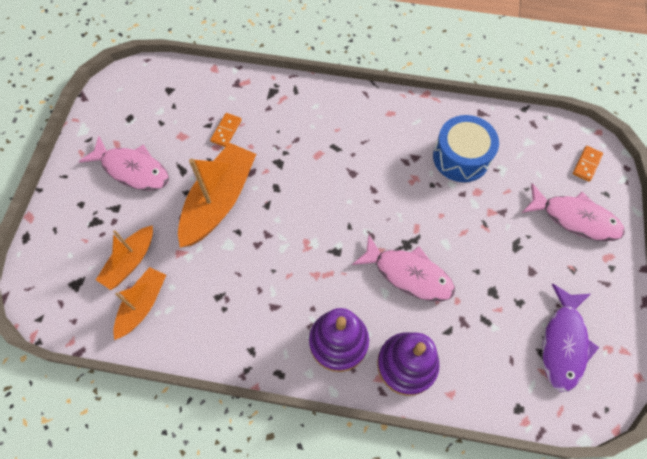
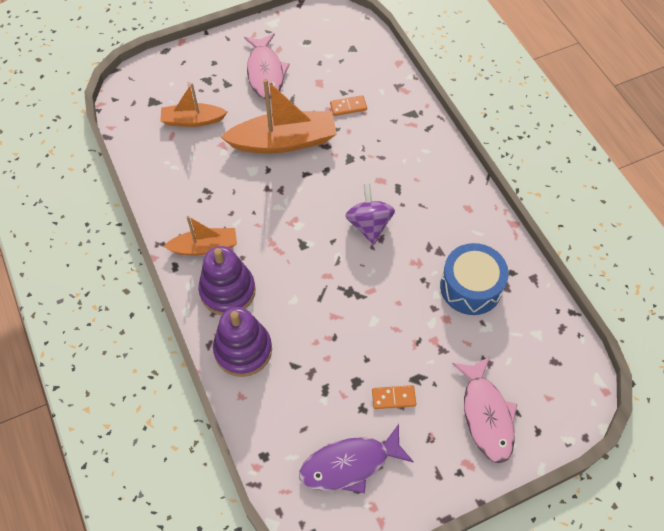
camera: 55 degrees right, 5 degrees down
(142, 305) = (166, 149): orange boat -> orange boat (204, 247)
(354, 189) = (369, 225): none -> purple spinning top
(408, 274) = (323, 308): pink fish -> none
(586, 164) = (556, 398): orange domino -> orange domino (393, 398)

